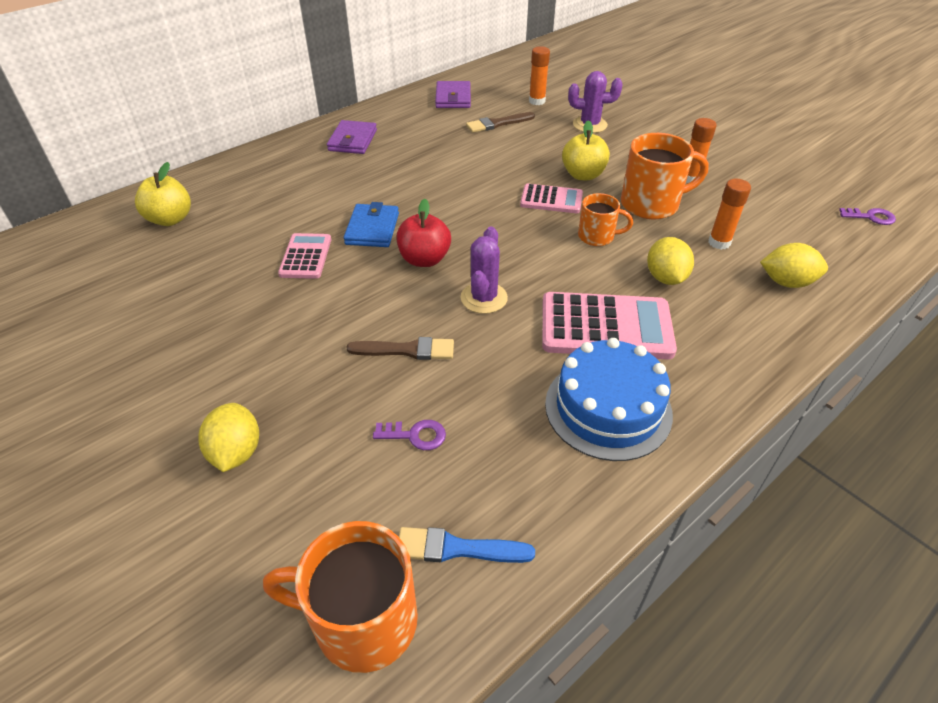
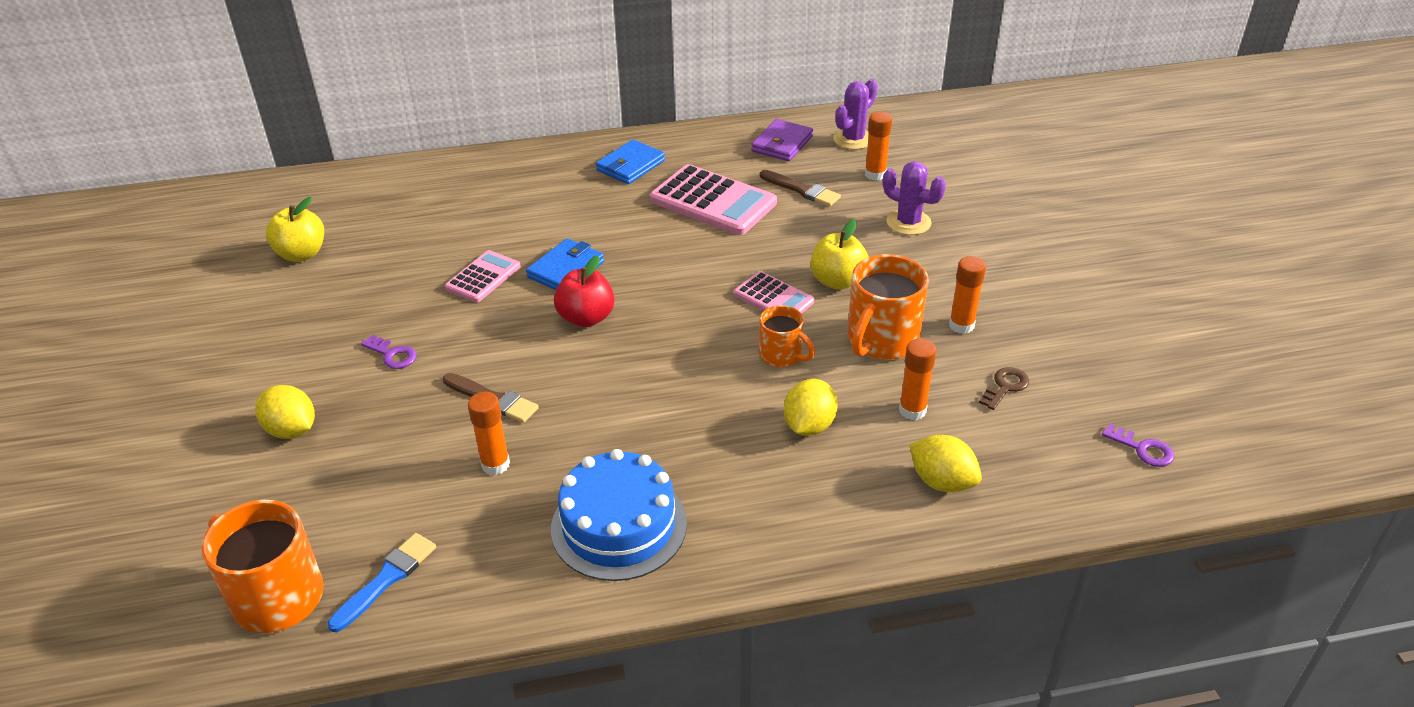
camera: 30 degrees right, 5 degrees down
(170, 219) = (400, 200): yellow apple -> yellow apple (301, 254)
(236, 452) = (292, 430): yellow lemon -> yellow lemon turned 75 degrees counterclockwise
(352, 140) = (630, 165): purple wallet -> blue wallet
(415, 435) = (434, 476): purple key -> purple key (392, 355)
(457, 548) = (386, 579): blue brush -> blue brush turned 90 degrees clockwise
(460, 402) = (495, 464): none -> orange glue stick
(484, 298) = (605, 377): purple cactus -> purple cactus (853, 139)
(497, 124) = (802, 190): brown brush -> brown brush turned 150 degrees counterclockwise
(606, 327) = (694, 451): pink calculator -> pink calculator (713, 201)
(651, 204) = (881, 340): orange mug -> orange mug turned 105 degrees clockwise
(756, 207) = (1005, 387): none -> brown key

